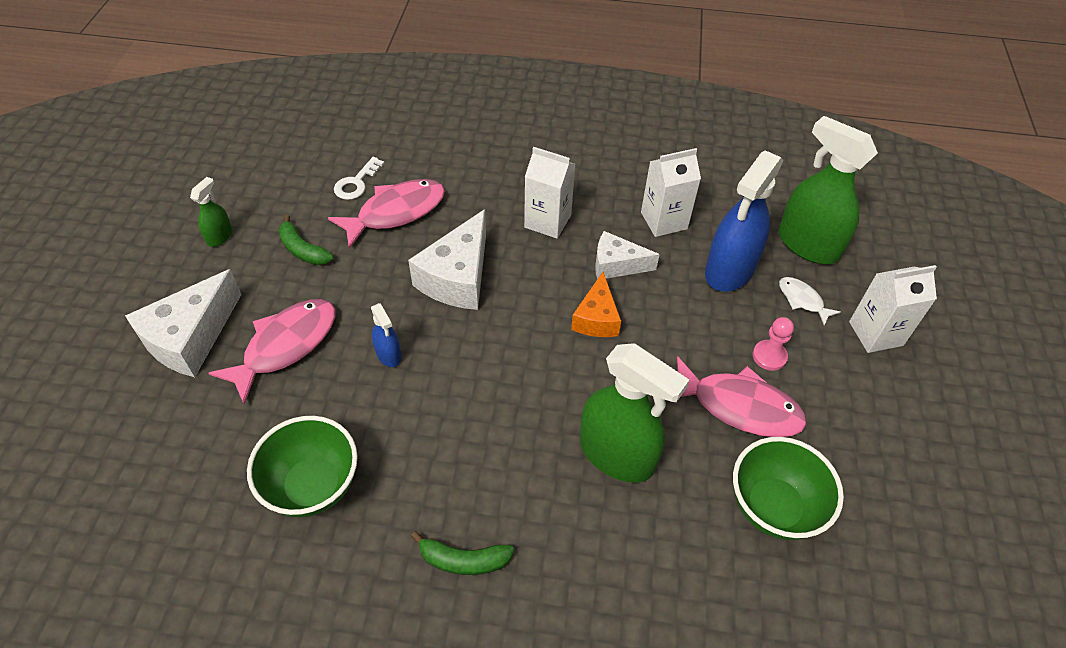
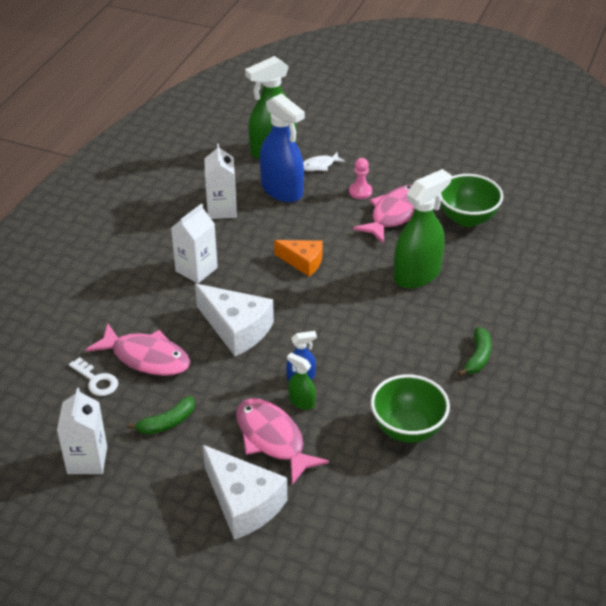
camera: 75 degrees left, 10 degrees down
(220, 236) = (125, 482): green spray bottle -> green spray bottle (301, 402)
(396, 212) = (146, 357): pink fish -> pink fish turned 135 degrees clockwise
(616, 265) = (256, 242): white cheese -> none
(875, 333) = (356, 144): white carton -> white carton (87, 460)

